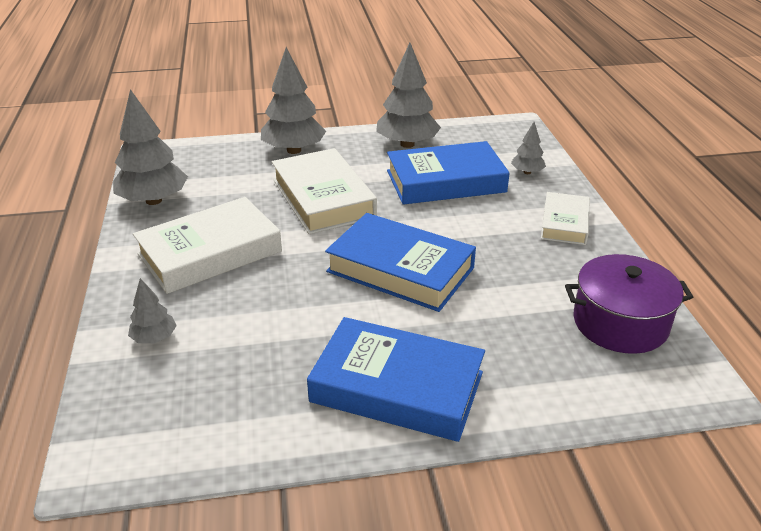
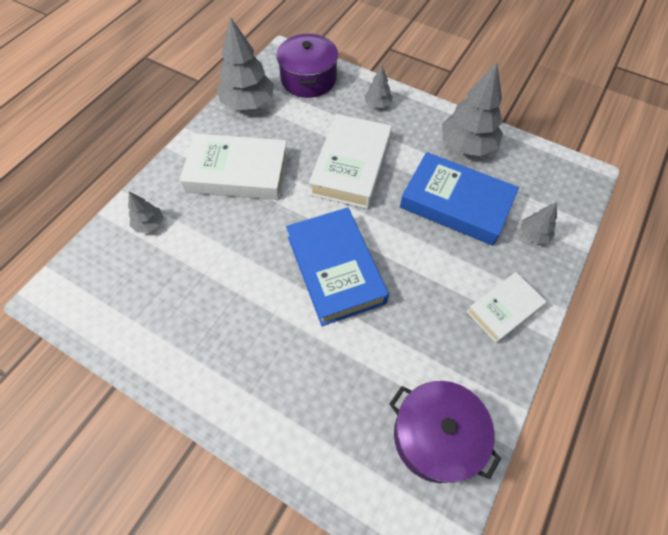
camera: 40 degrees right, 25 degrees up
(200, 160) = (308, 79): none -> purple pot
(294, 150) = (377, 104): grey tree -> grey tree, size x0.50
(397, 387) = (234, 367): blue book -> none

